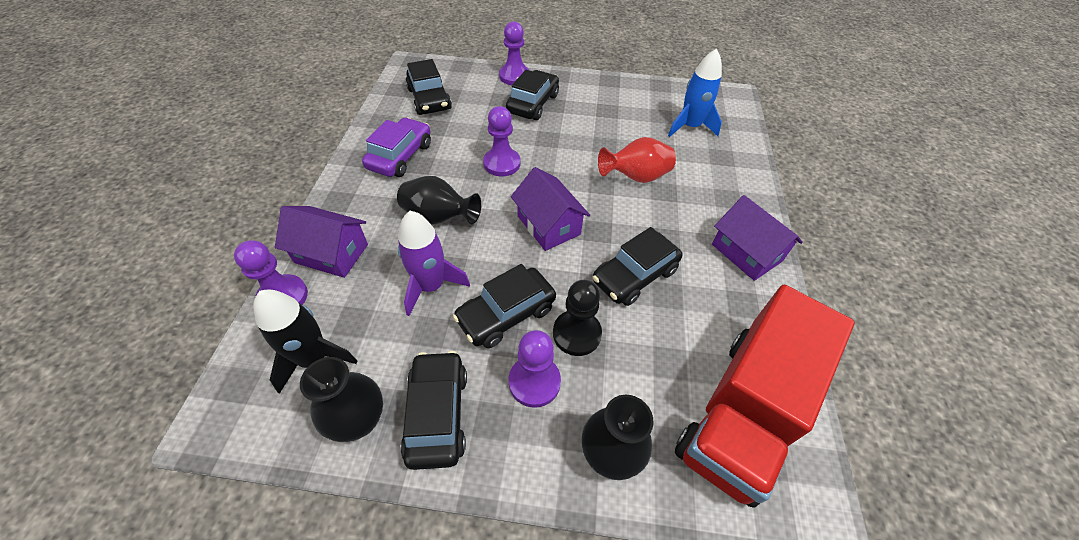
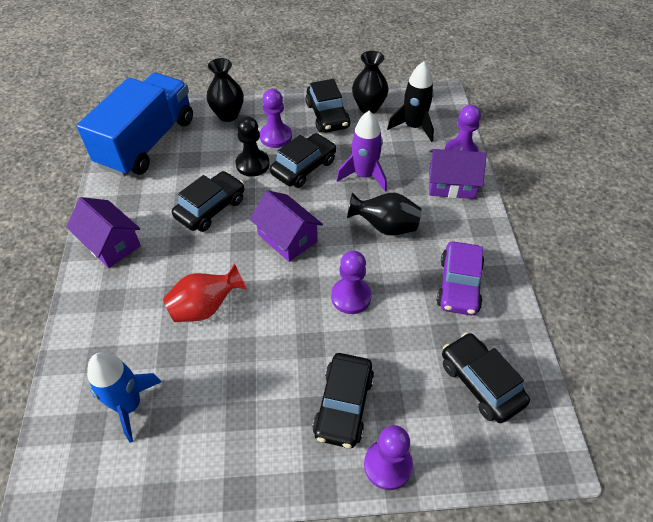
camera: 170 degrees right, 0 degrees up
(743, 412) = (147, 142): red truck -> blue truck

